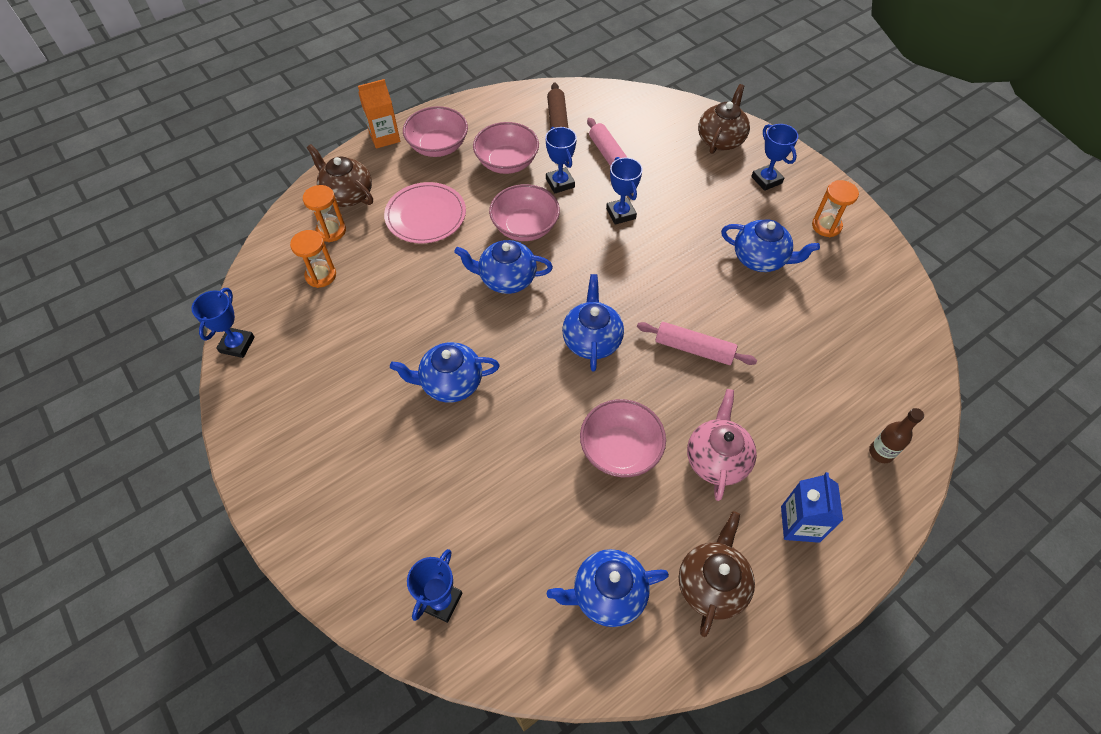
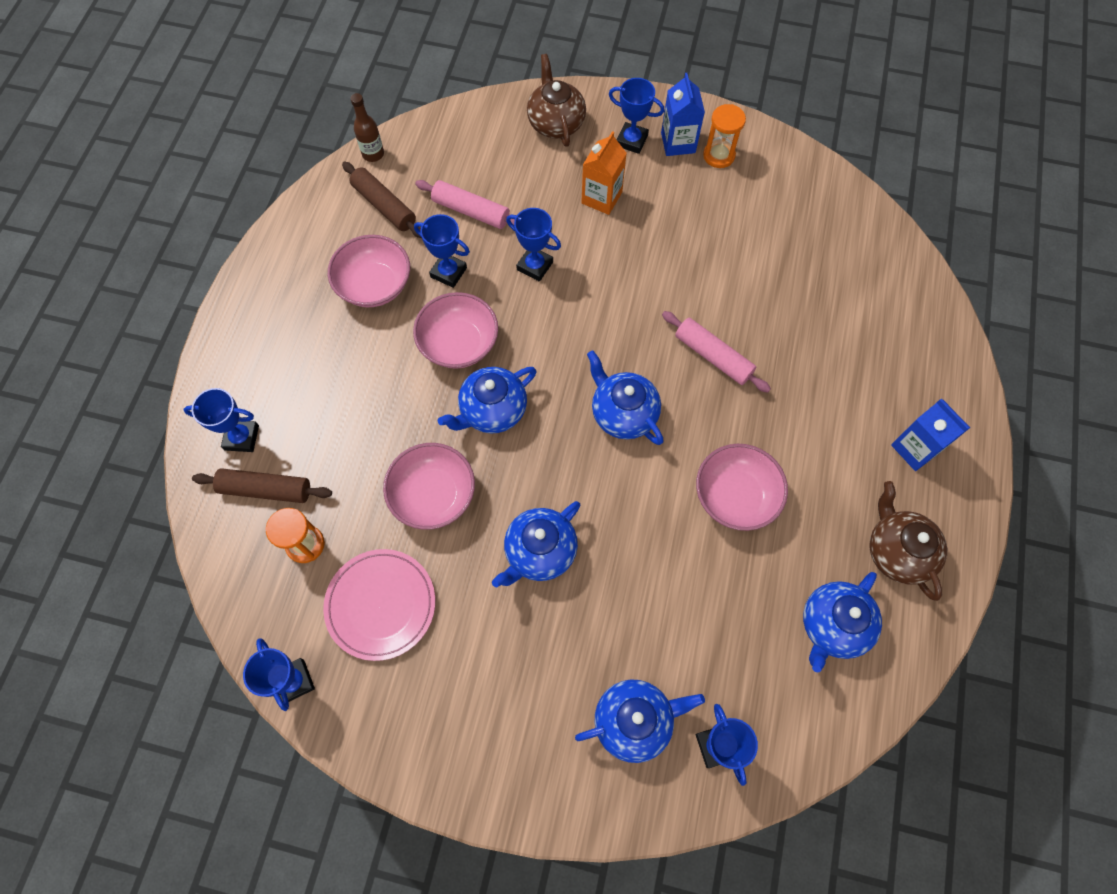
camera: 40 degrees left, 10 degrees up
(331, 231) = (266, 489): orange hourglass -> brown rolling pin
(347, 195) = (241, 437): brown teapot -> blue trophy
(384, 137) = (215, 344): orange carton -> orange carton (601, 198)
(426, 215) = (349, 401): pink plate -> pink plate (381, 605)
(438, 146) = (285, 315): pink bowl -> pink bowl (433, 495)
(694, 349) = (713, 356): pink rolling pin -> pink rolling pin turned 60 degrees clockwise
(717, 459) = (814, 443): pink teapot -> none
(760, 259) = (693, 227): blue teapot -> blue teapot (634, 721)
(801, 200) = (678, 143): none -> blue carton
(881, 452) = (921, 341): brown bottle -> brown bottle (373, 154)

